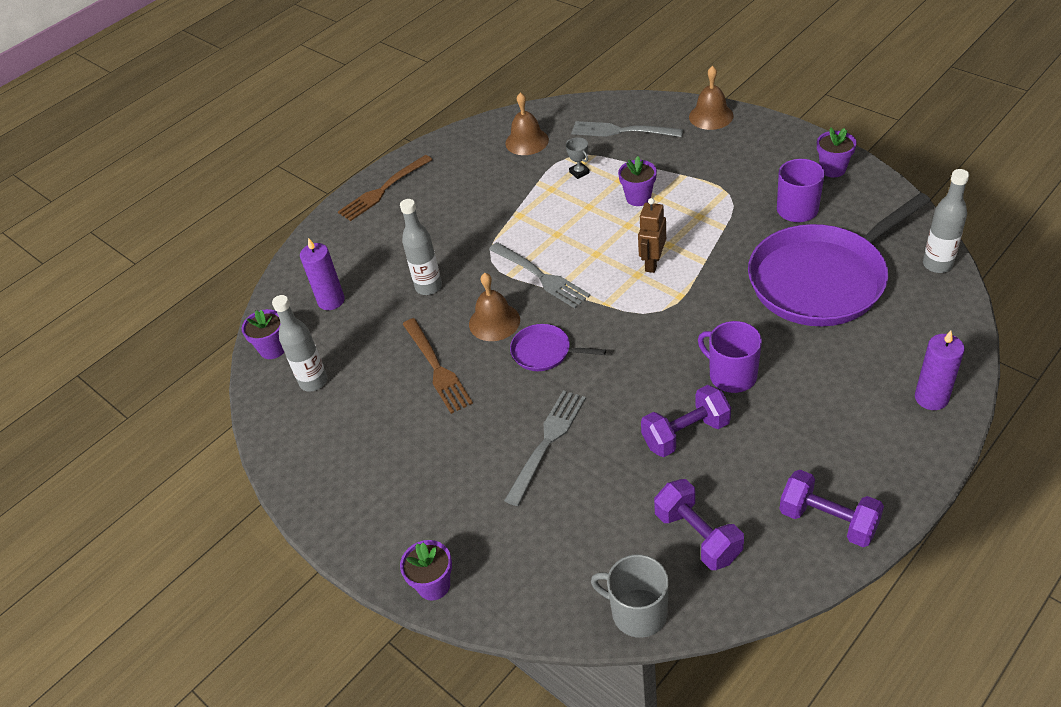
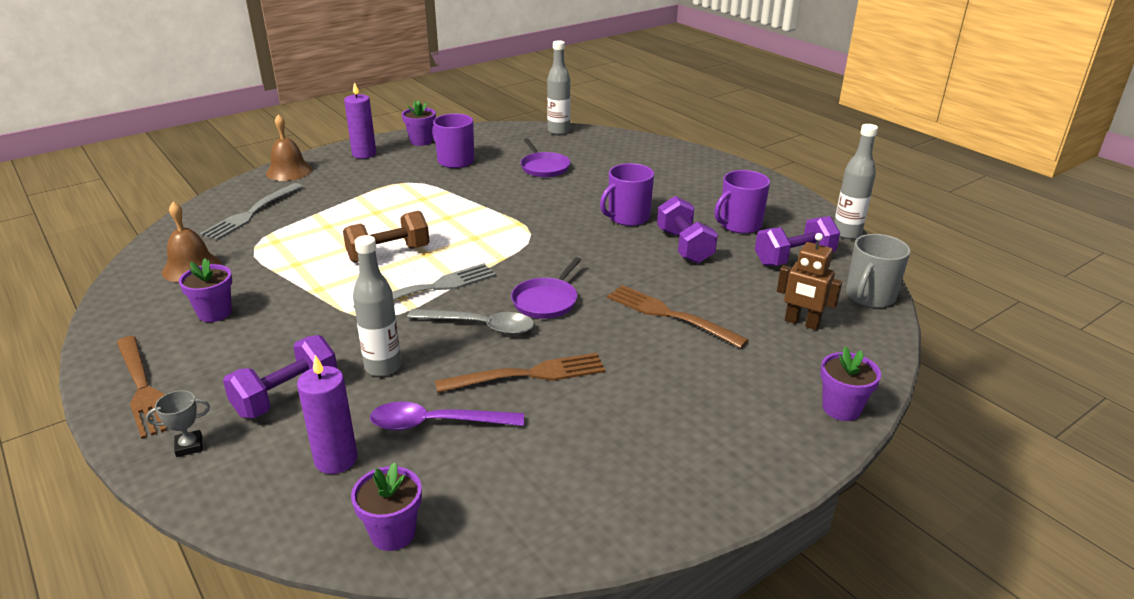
camera: 85 degrees left, 15 degrees down
(313, 382) = (490, 488): grey bottle -> grey bottle (847, 233)
(372, 335) = (436, 423): none -> purple spoon
(494, 322) = (480, 326): brown bell -> grey spoon
(547, 442) = (670, 315): grey fork -> brown fork
(579, 172) = (288, 244): grey trophy -> grey trophy (189, 446)
(586, 232) = (388, 254): none -> brown dumbbell
(638, 198) = (366, 221): purple flower pot -> purple flower pot (215, 313)
(652, 263) = (465, 228): brown robot -> brown robot (802, 323)
(760, 477) = (739, 225): none -> purple mug
(822, 279) = (544, 167): purple pan -> purple pan, size x0.44
(828, 520) = (785, 209): purple dumbbell -> purple dumbbell (286, 396)
(931, 398) = (684, 157): purple candle -> purple candle (364, 154)

